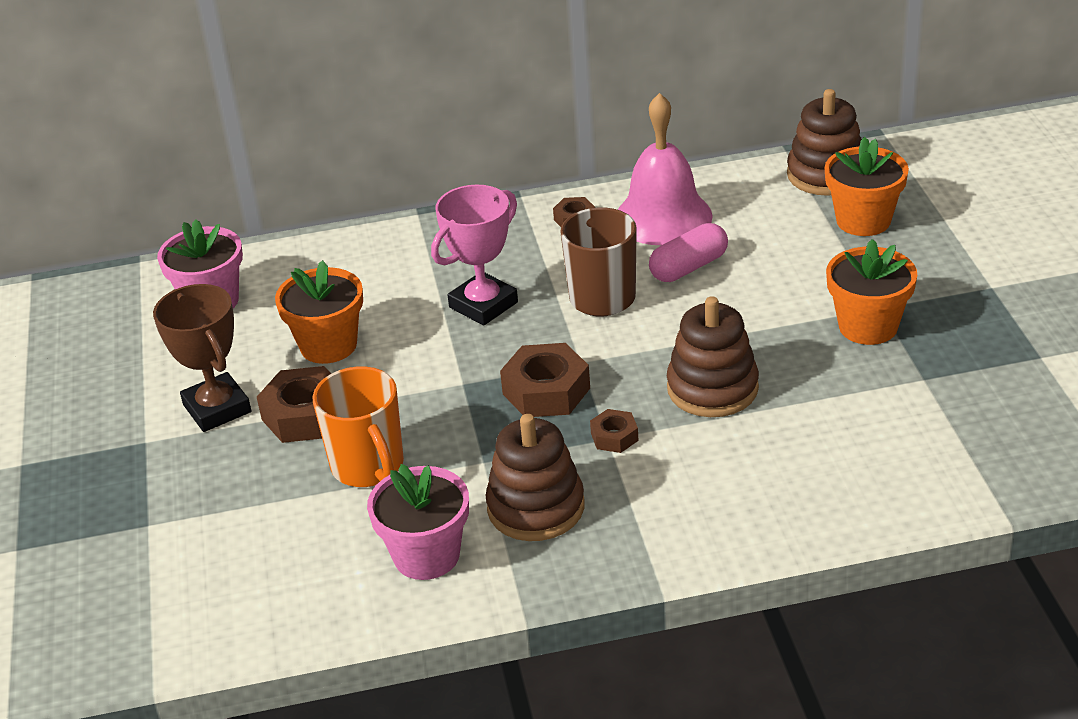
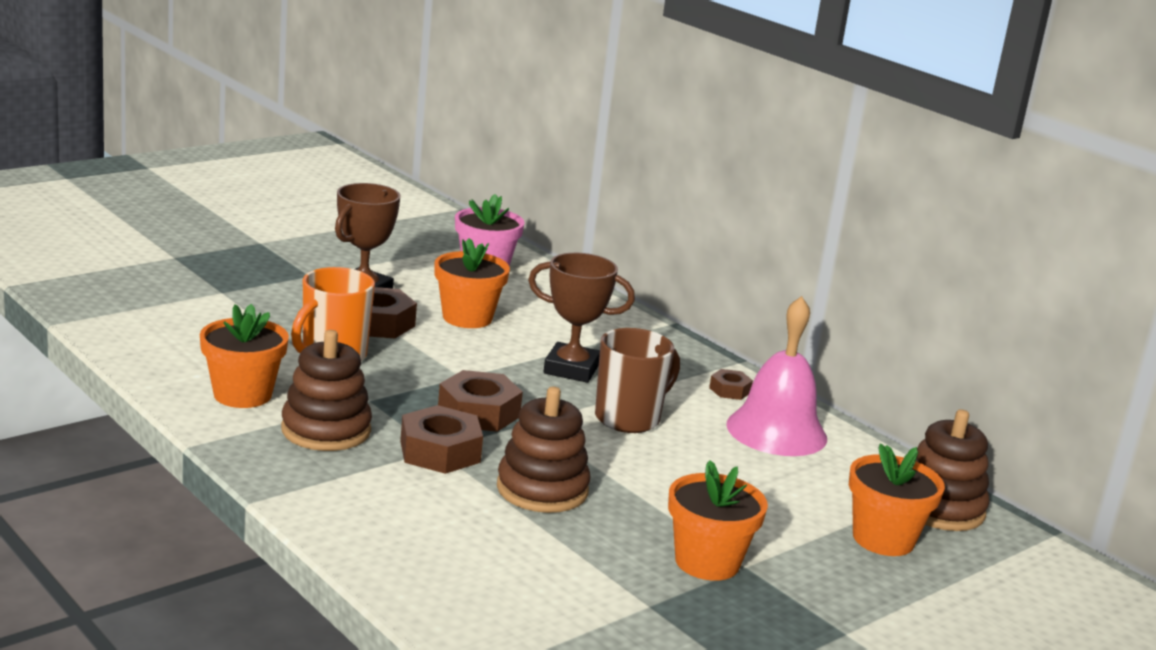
camera: 55 degrees right, 15 degrees down
(426, 556) = (242, 395): pink flower pot -> orange flower pot
(483, 305) = (571, 369): pink trophy -> brown trophy
(614, 437) = (440, 451): brown nut -> brown nut, size x1.84
(689, 267) = (711, 454): pink capsule -> none

